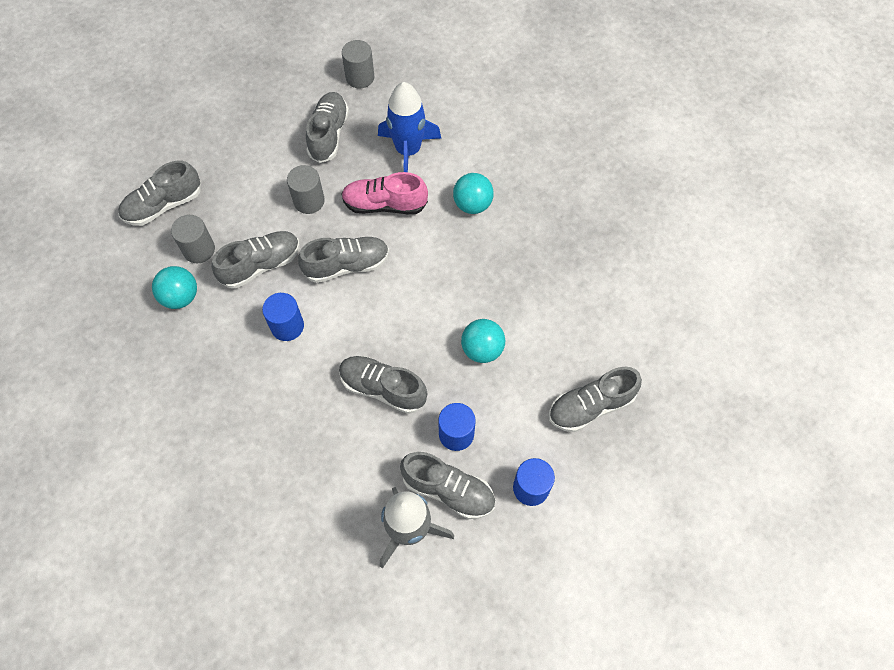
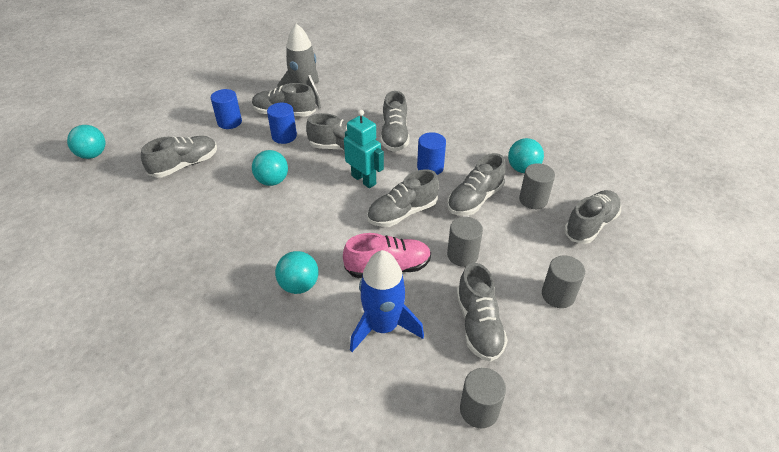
camera: 165 degrees right, 20 degrees down
(247, 144) = (558, 295): none -> grey cylinder
(308, 397) = (394, 136): none -> grey shoe
(373, 325) = (364, 180): none -> turquoise robot
(717, 459) = (92, 155): none -> turquoise ball

